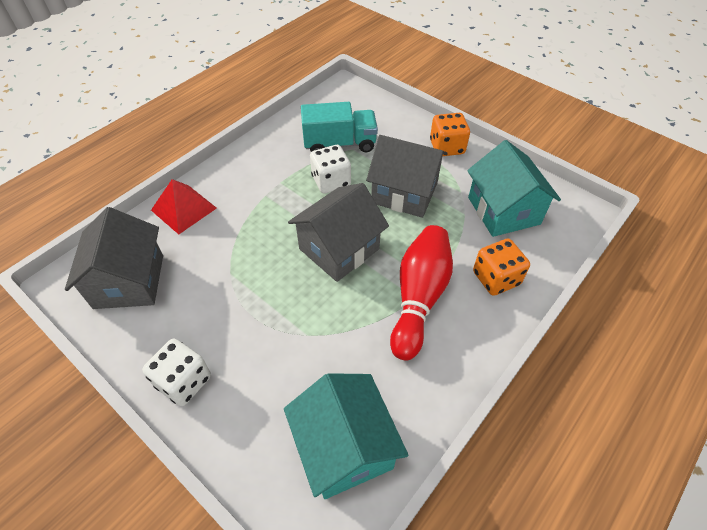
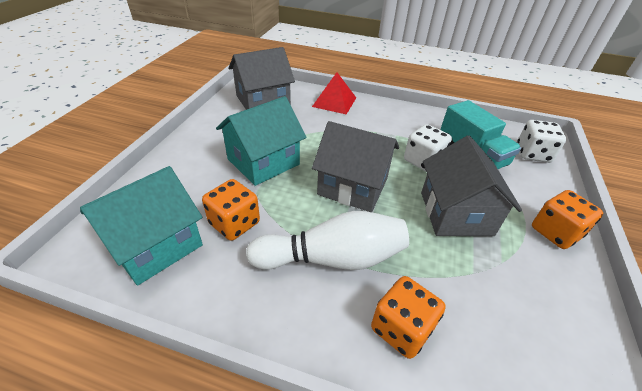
camera: 65 degrees right, 10 degrees down
(184, 381) = (195, 145): white dice -> white dice (532, 154)
(345, 365) = (234, 223): none -> orange dice
(419, 297) = (332, 258): red bowling pin -> white bowling pin
(503, 211) = (514, 314): turquoise house -> turquoise house (263, 162)

